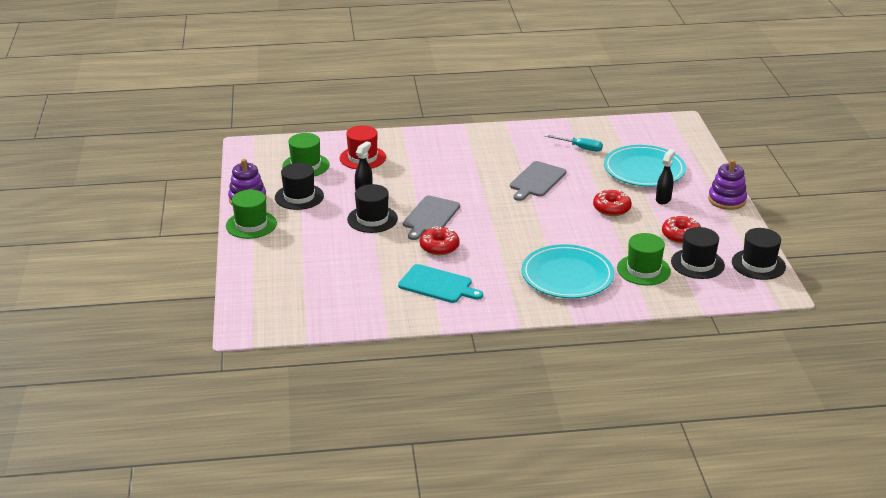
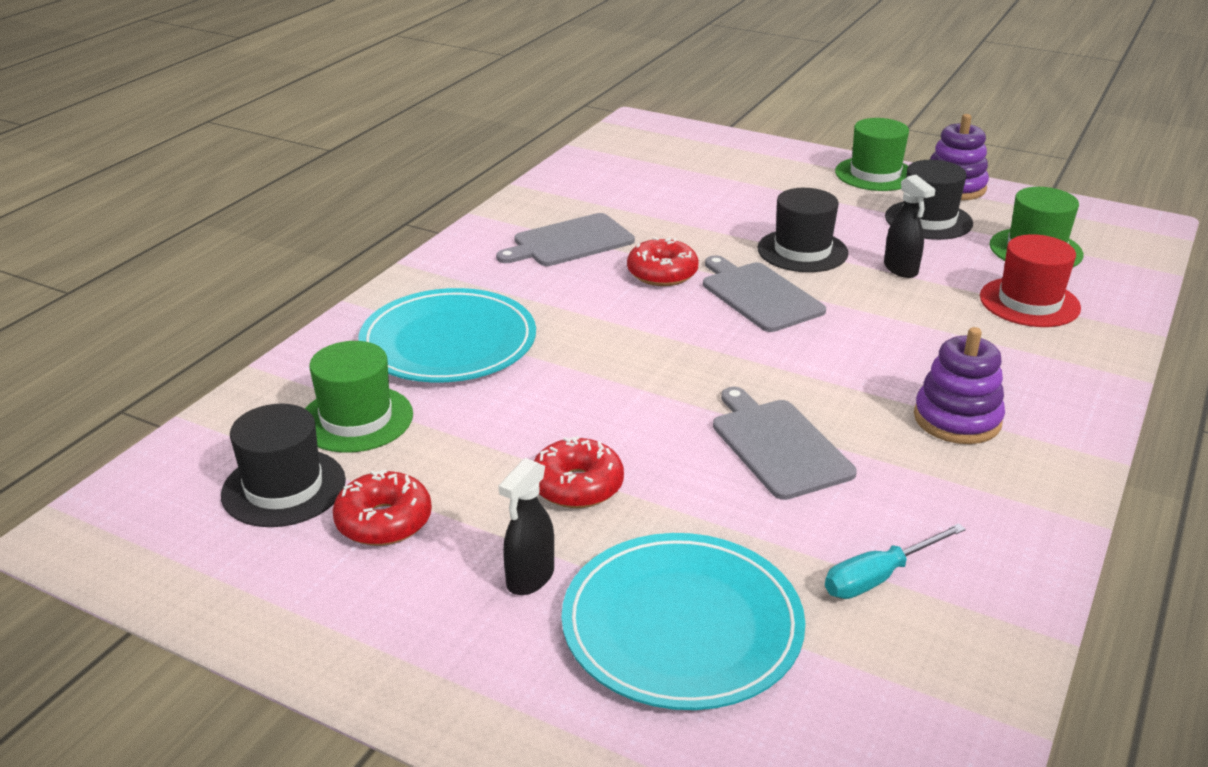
camera: 125 degrees right, 0 degrees up
(438, 285) = (569, 242): turquoise cutting board -> grey cutting board
(663, 199) = (530, 578): black spray bottle -> black spray bottle turned 60 degrees clockwise
(727, 200) = (409, 684): purple stacking toy -> purple stacking toy (957, 419)
(758, 264) = (167, 564): black hat -> none

